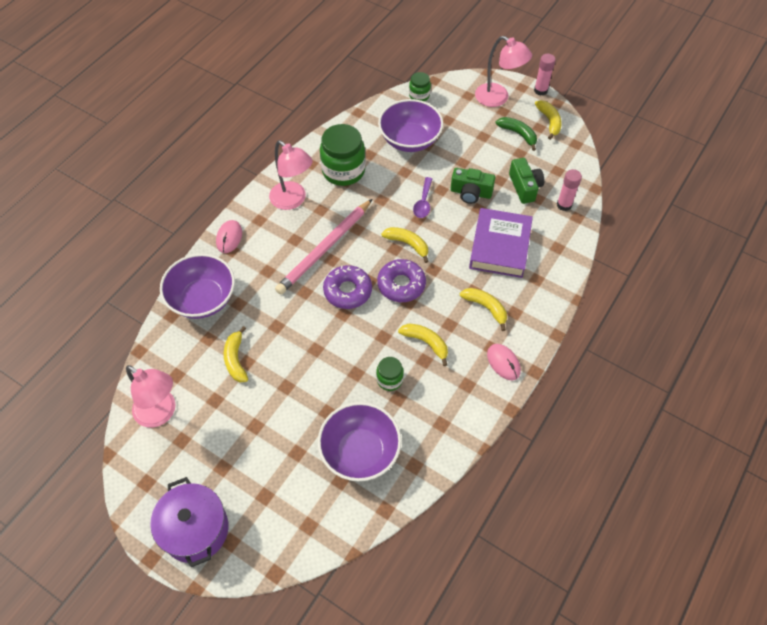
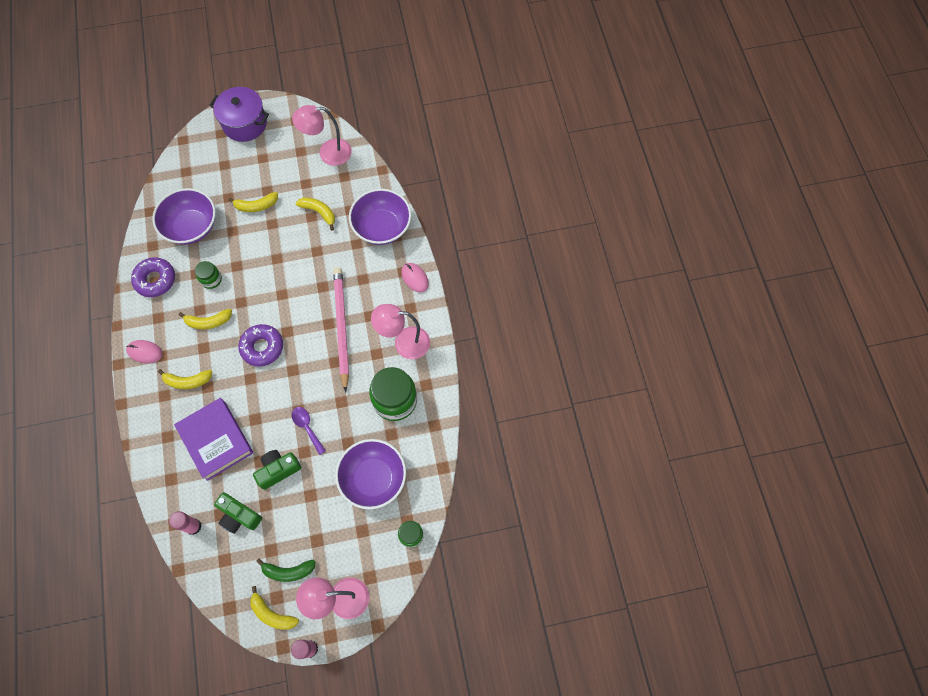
camera: 135 degrees right, 10 degrees up
(347, 291) = (294, 311): purple donut -> purple donut (155, 280)
(408, 244) = (286, 382): yellow banana -> yellow banana (256, 206)

